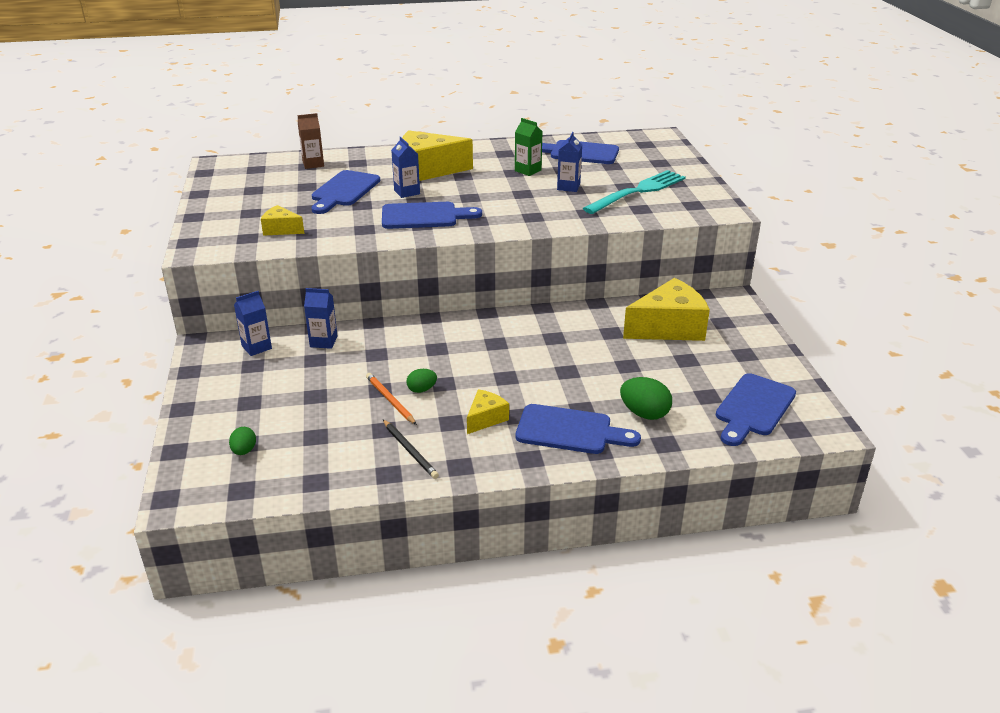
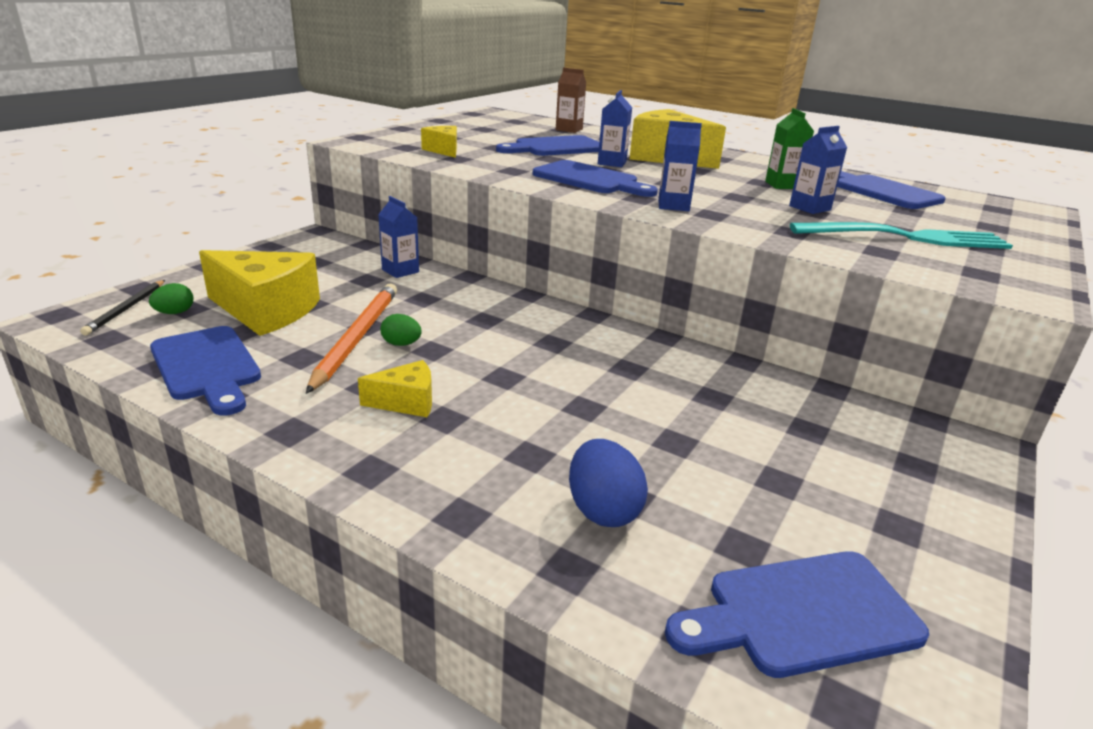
camera: 40 degrees right, 5 degrees down
(256, 347) = (345, 252): blue carton -> blue carton (673, 206)
(390, 400) = (357, 338): orange pencil -> orange pencil, size x1.73
(410, 450) = (281, 388): black pencil -> black pencil (126, 309)
(569, 430) = (471, 469): blue cutting board -> blue cutting board (207, 367)
(644, 413) = (603, 510): green egg -> blue egg
(668, 328) = (808, 430): yellow cheese -> yellow cheese (266, 310)

